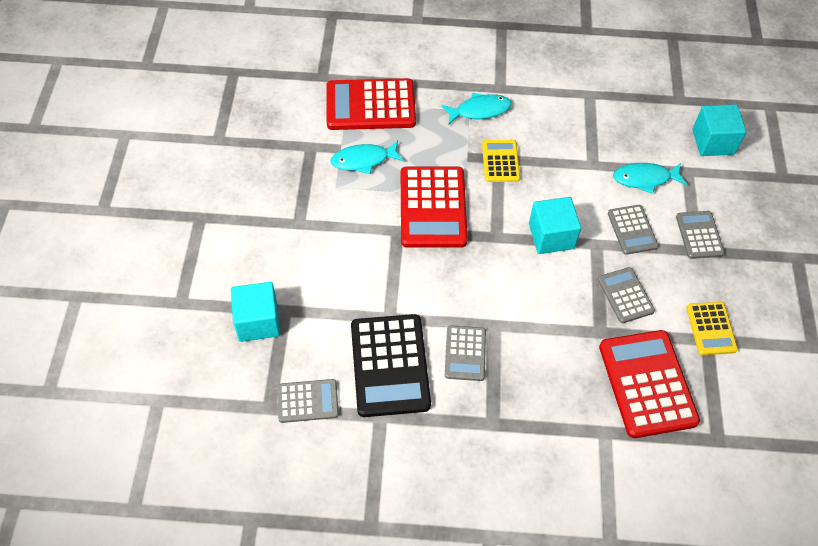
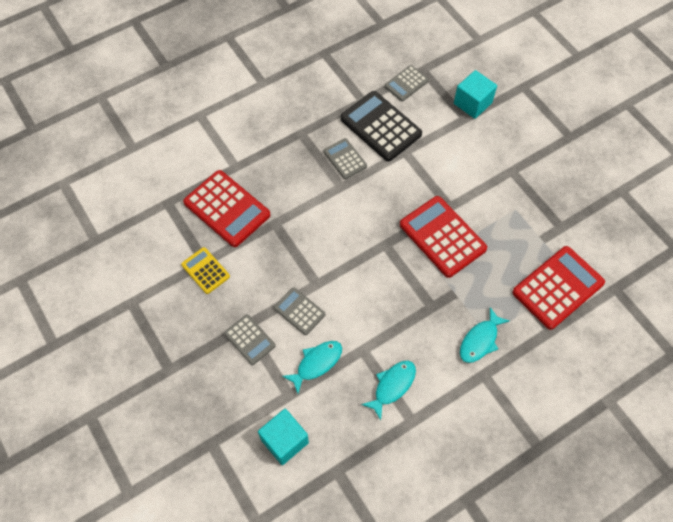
camera: 145 degrees right, 5 degrees up
(363, 160) = (518, 240): turquoise fish -> turquoise fish (392, 386)
(500, 161) = (429, 305): yellow calculator -> none
(551, 236) = (350, 268): turquoise cube -> none
(625, 295) = (274, 258): grey calculator -> none

